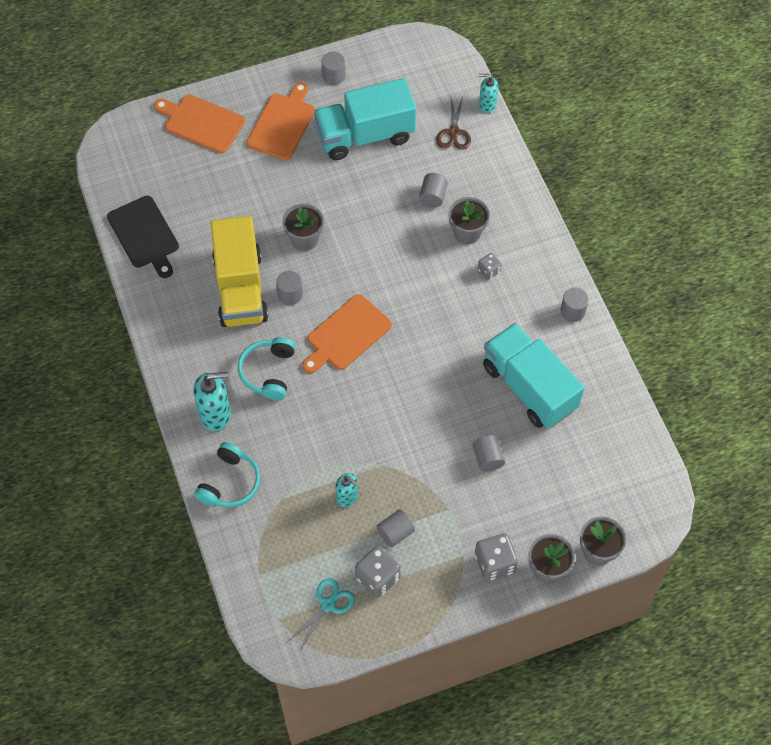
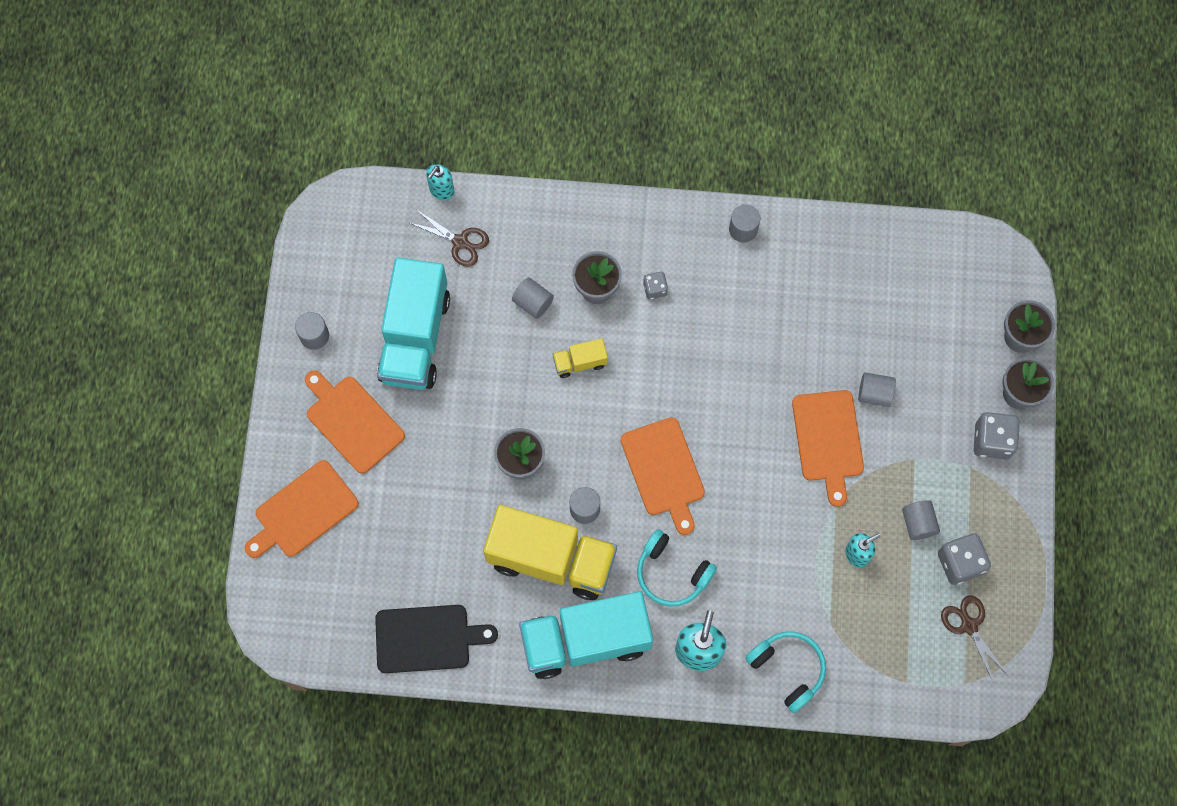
camera: 65 degrees left, 10 degrees up
(328, 604) = (969, 626): turquoise scissors -> brown scissors
(403, 245) = (580, 362): none -> yellow truck
(431, 439) = (828, 440): none -> orange cutting board
(529, 387) = (812, 314): turquoise truck -> turquoise truck (585, 640)

